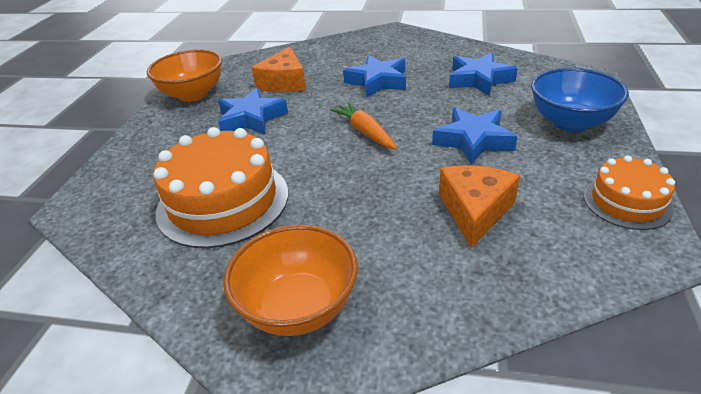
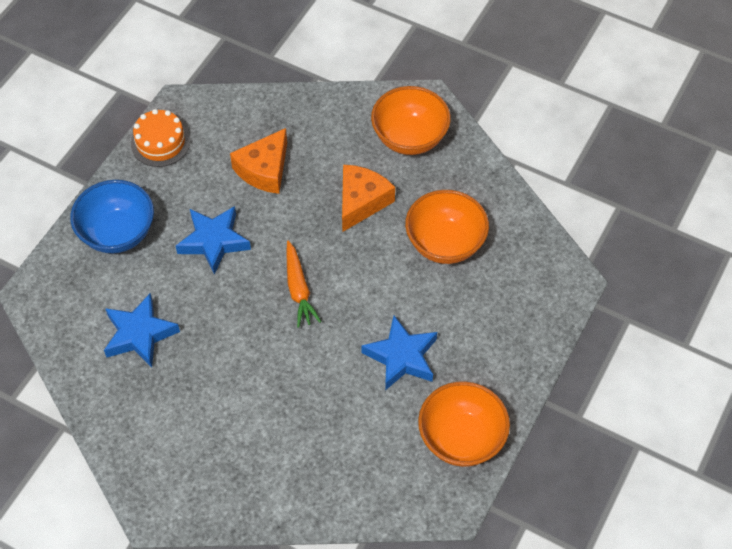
camera: 165 degrees left, 20 degrees up
(223, 201) = (445, 243): orange cake -> orange bowl
(284, 82) = (348, 421): orange cheese -> orange cheese (361, 201)
(377, 81) = (244, 377): blue star -> none

